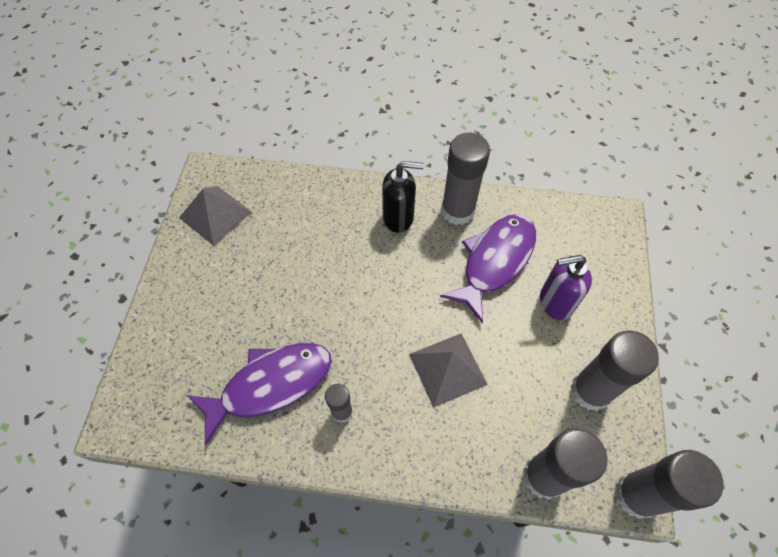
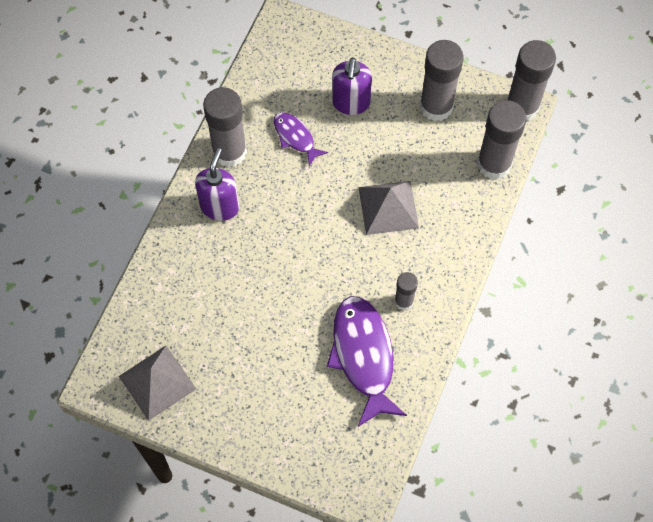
camera: 75 degrees left, 5 degrees up
(398, 217) = (220, 206): black soap dispenser -> purple soap dispenser
(495, 261) = (295, 137): purple fish -> purple fish, size x0.54

